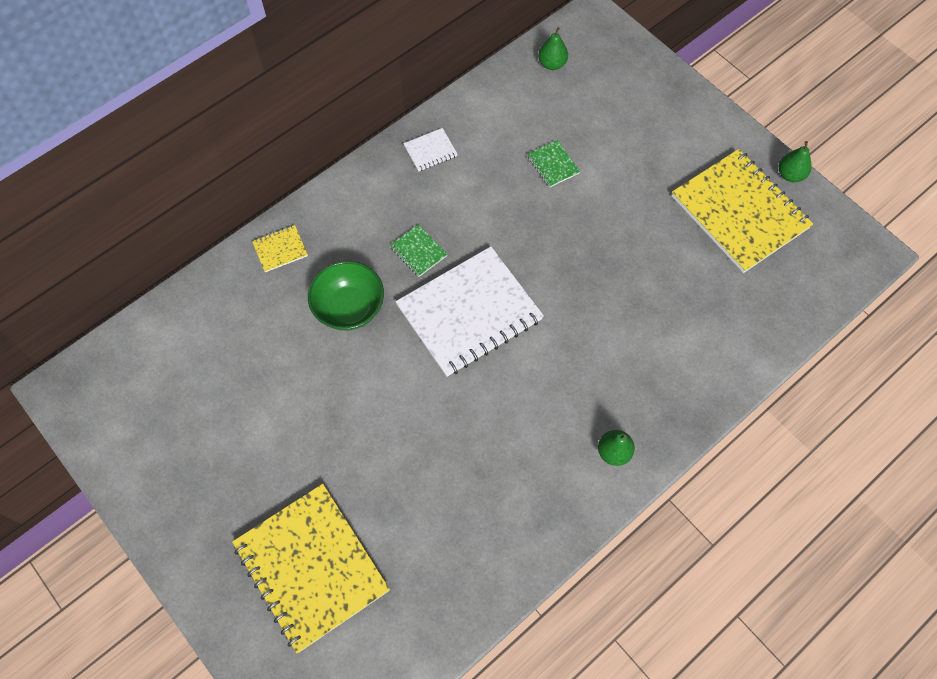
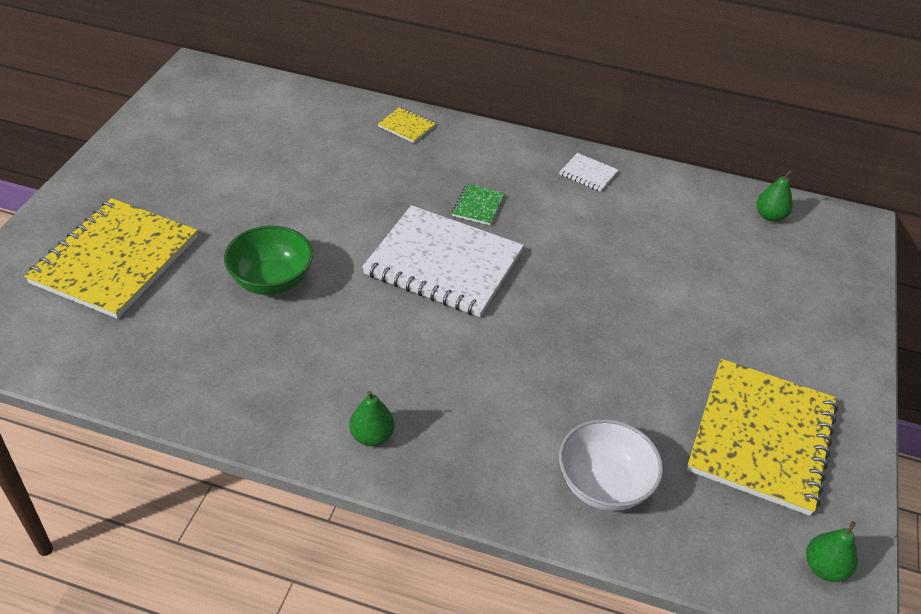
camera: 55 degrees right, 20 degrees down
(349, 308) = (384, 186): green bowl -> green bowl (271, 280)
(553, 164) = (659, 260): green notebook -> none
(728, 328) = (603, 485): none -> white bowl
(790, 174) = (861, 469): green pear -> green pear (824, 568)

